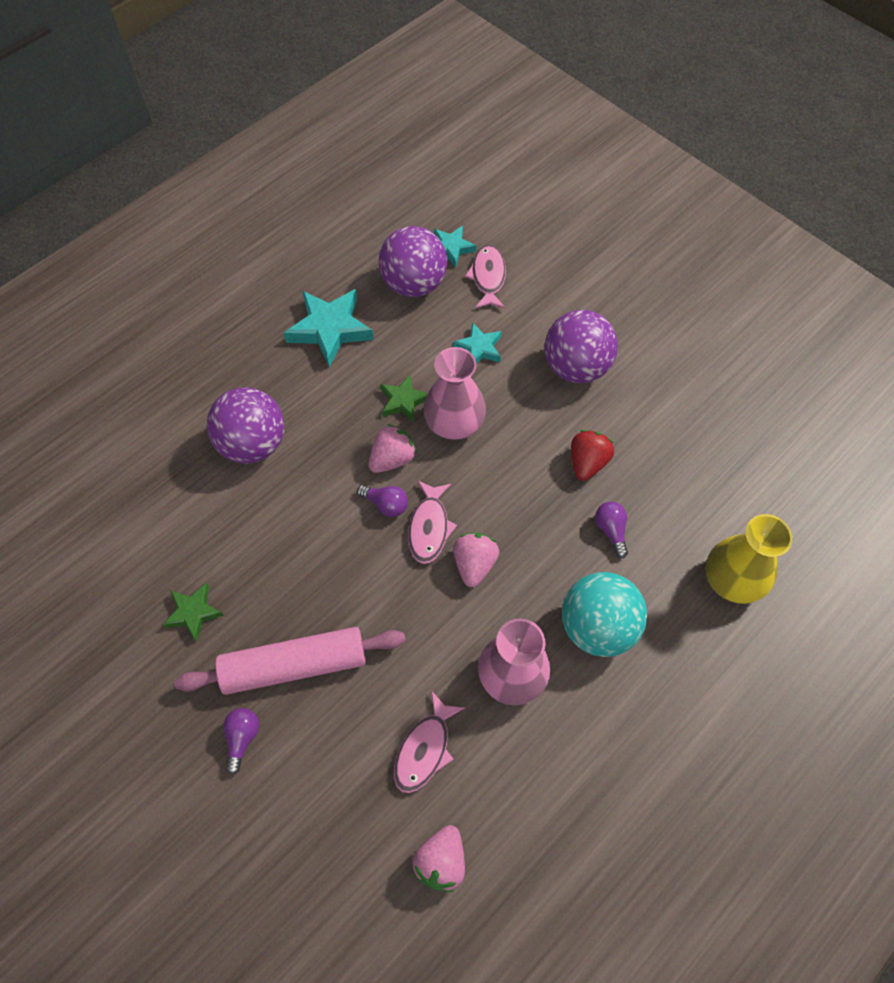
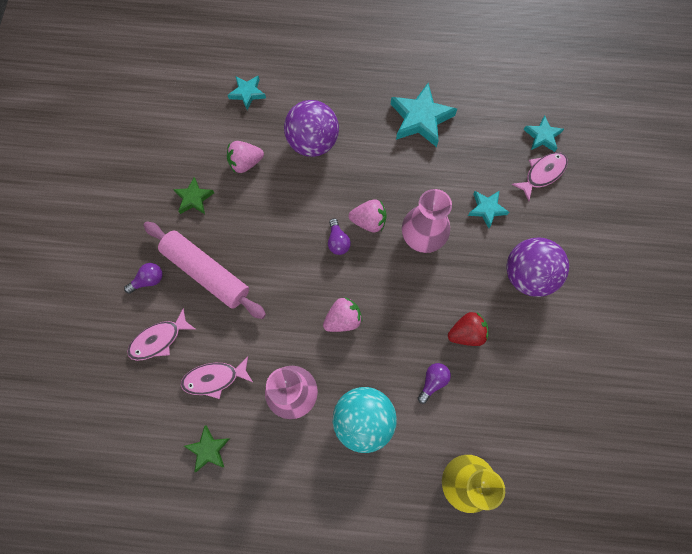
camera: 50 degrees right, 10 degrees up
(128, 463) = (247, 93): none -> turquoise star
(403, 401) = (411, 197): green star -> green star (208, 449)
(414, 284) = (495, 137): purple ball -> none
(429, 527) = (344, 276): pink fish -> pink fish (159, 339)
(441, 861) = (161, 436): pink strawberry -> pink strawberry (245, 163)

